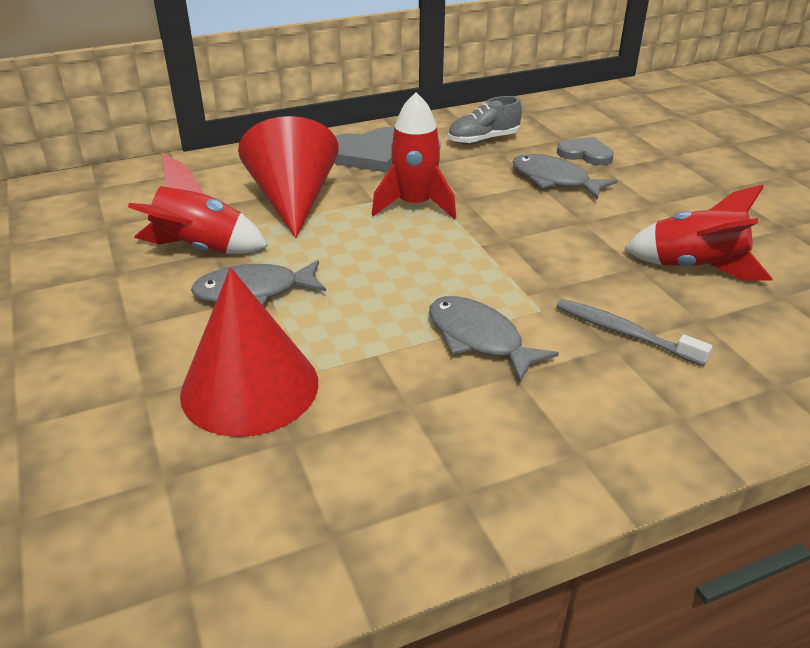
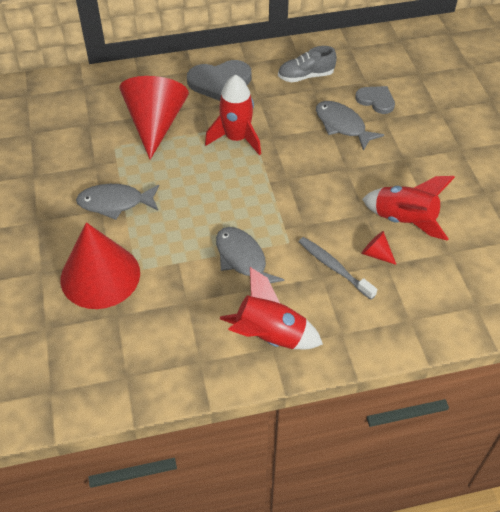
camera: 10 degrees right, 15 degrees up
(200, 249) = (87, 162): red rocket -> red rocket (270, 336)
(677, 309) = (376, 254): none -> red cone

